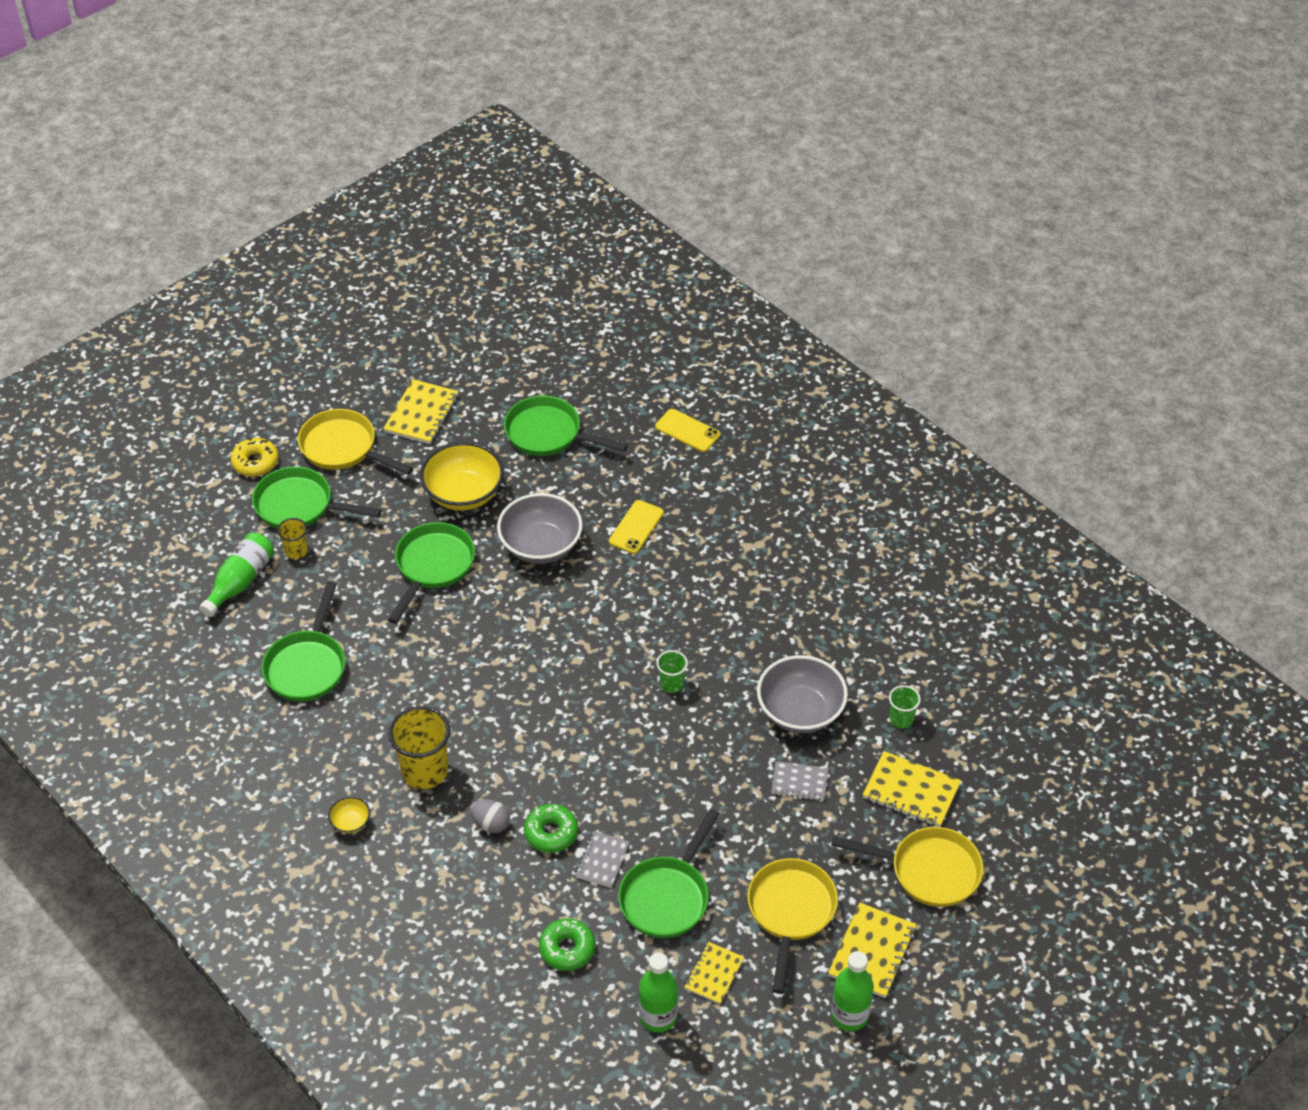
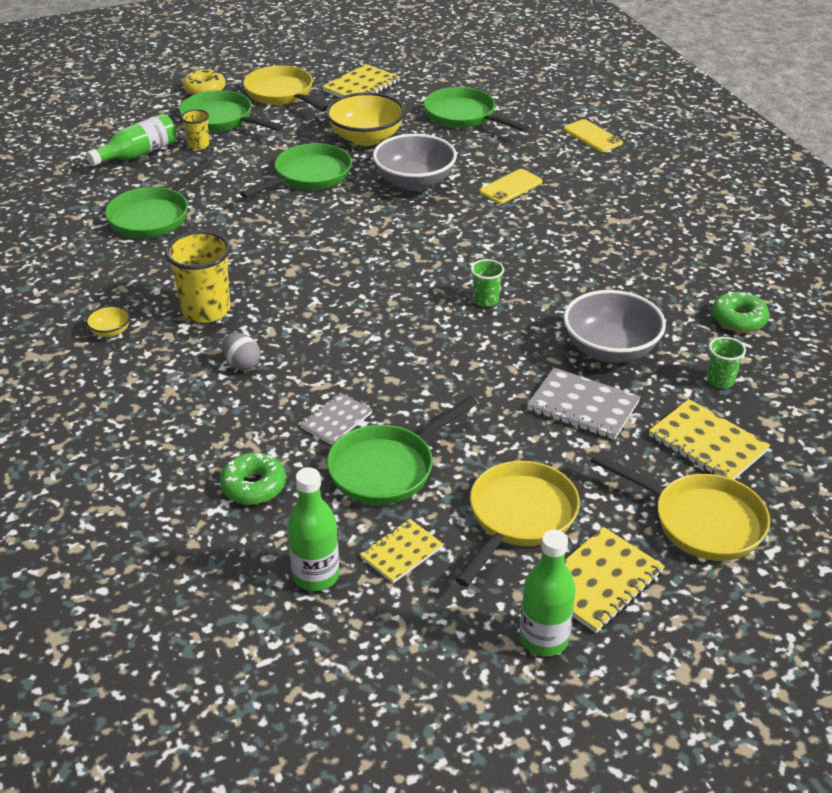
camera: 20 degrees right, 10 degrees down
(551, 833) = (297, 385): green donut -> green donut (738, 319)
(799, 782) = (582, 406): grey notebook -> grey notebook, size x1.56

